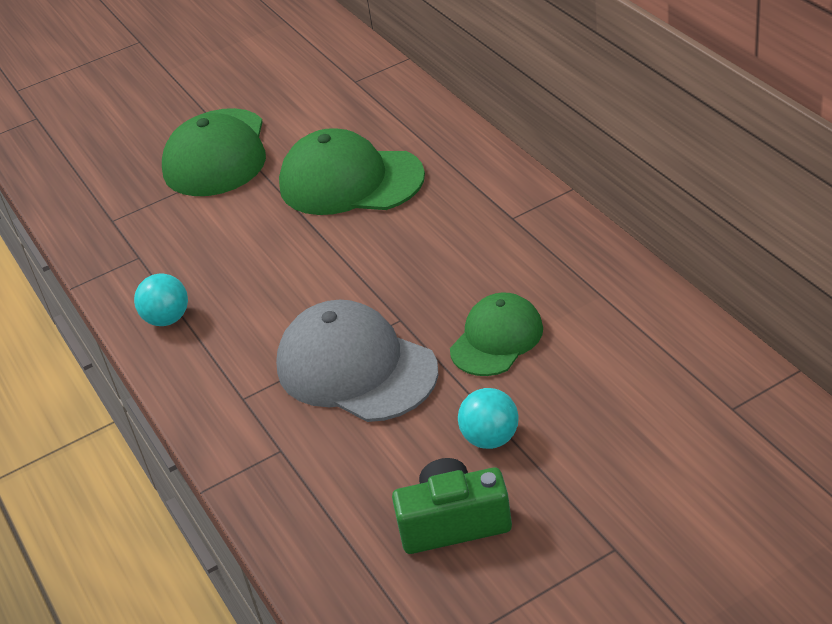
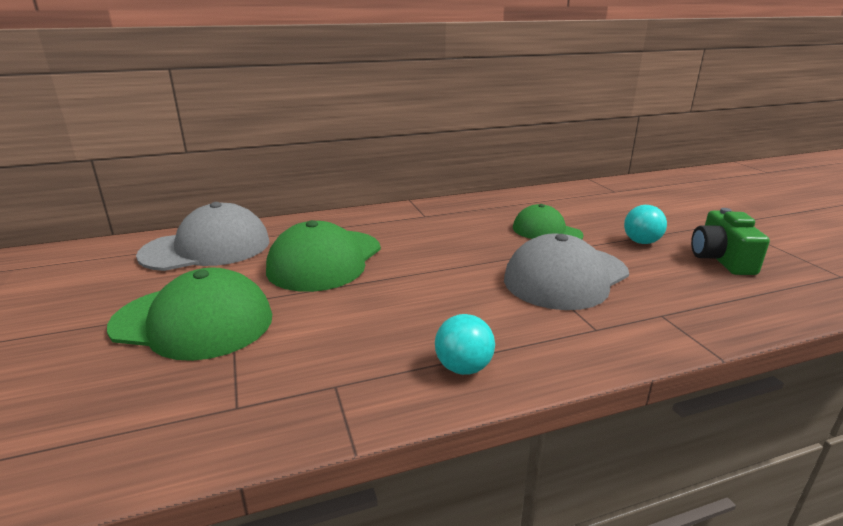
camera: 85 degrees left, 15 degrees down
(357, 97) = (207, 248): none -> grey cap

